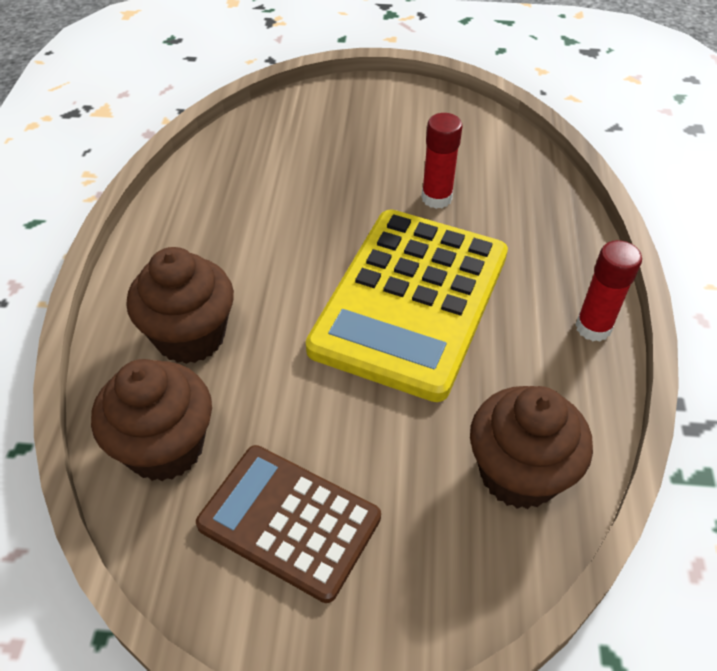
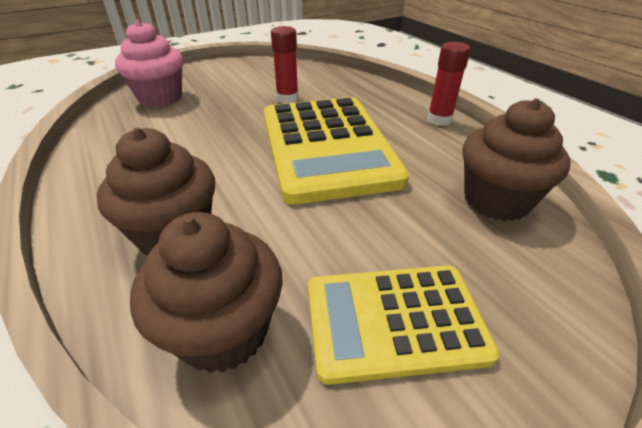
camera: 35 degrees left, 10 degrees down
(289, 521) = (394, 321): brown calculator -> yellow calculator
(297, 132) = (160, 98): none -> pink cupcake

